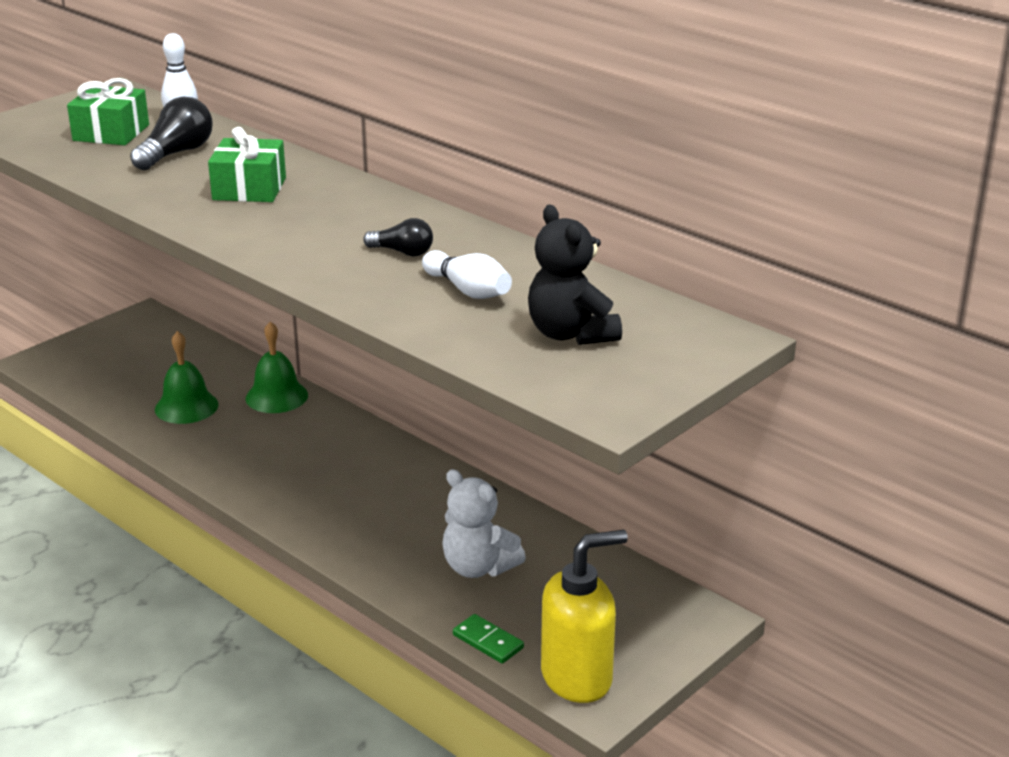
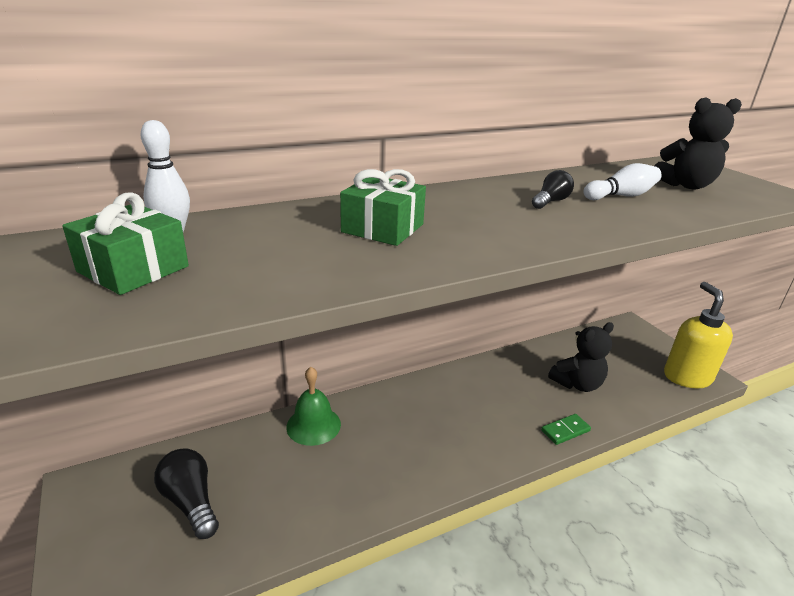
camera: 70 degrees left, 0 degrees up
(176, 153) = (252, 245): black light bulb -> black light bulb (191, 502)
(186, 407) = (288, 487): green bell -> none
(478, 567) = (577, 384): white teddy bear -> black teddy bear
(488, 641) = (655, 400): green domino -> green domino (565, 431)

